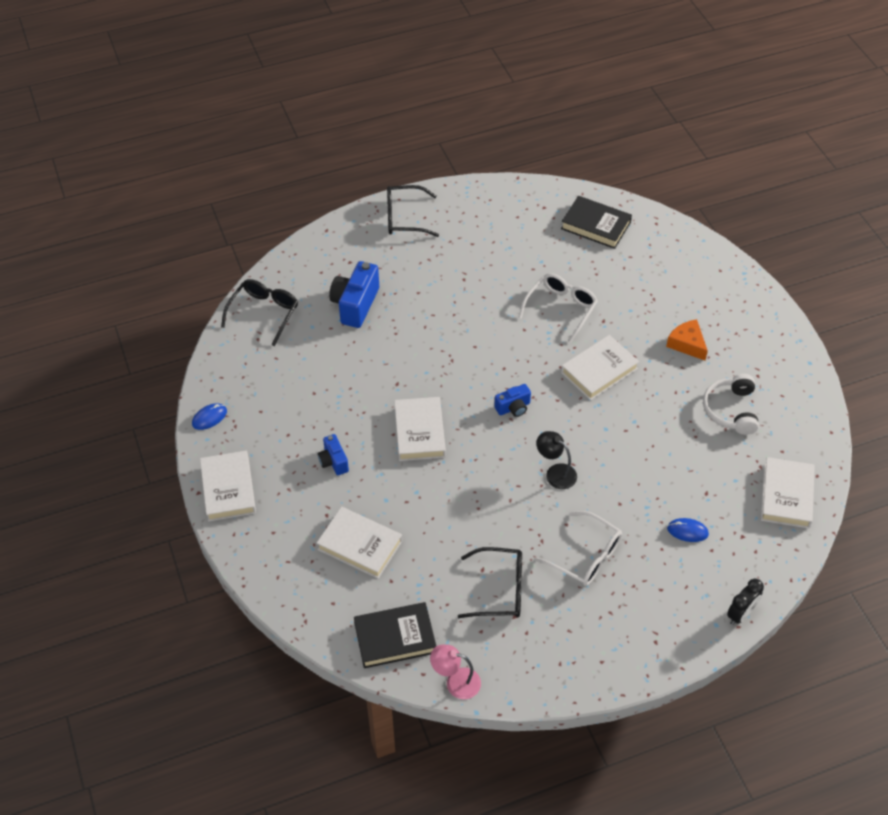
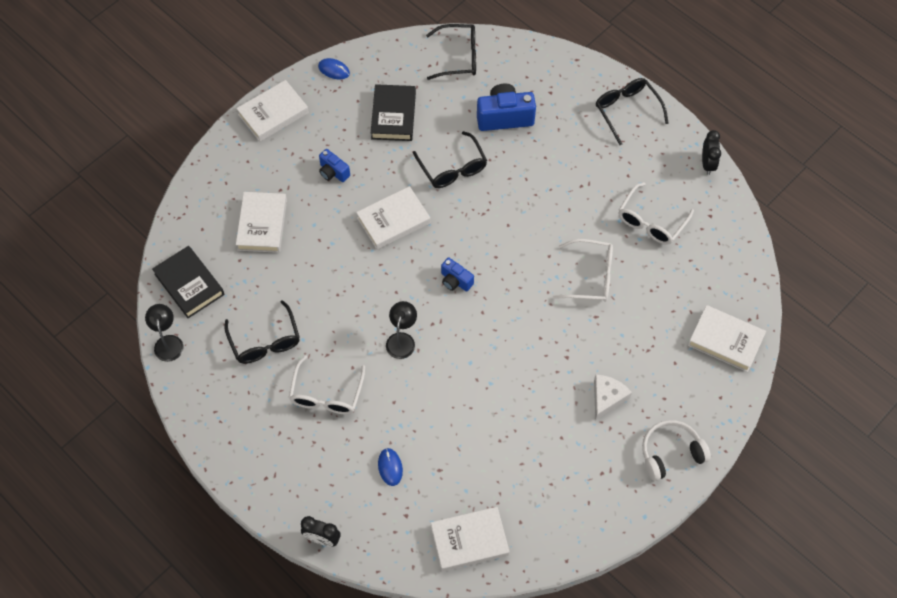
camera: 65 degrees right, 10 degrees up
(333, 461) = (333, 172): blue camera -> blue camera turned 90 degrees counterclockwise
(387, 364) = (452, 168): none -> black glasses
(456, 682) = (168, 342): pink lamp -> black lamp
(492, 188) = (707, 164): none -> black clock
(528, 246) = (651, 221): none -> white glasses
(596, 225) = (713, 268): black book -> black book (393, 115)
(599, 370) = (534, 334): white book -> white book (725, 340)
(687, 344) = (607, 398): orange cheese -> white cheese
(731, 410) = (546, 462): white headphones -> white headphones (671, 453)

